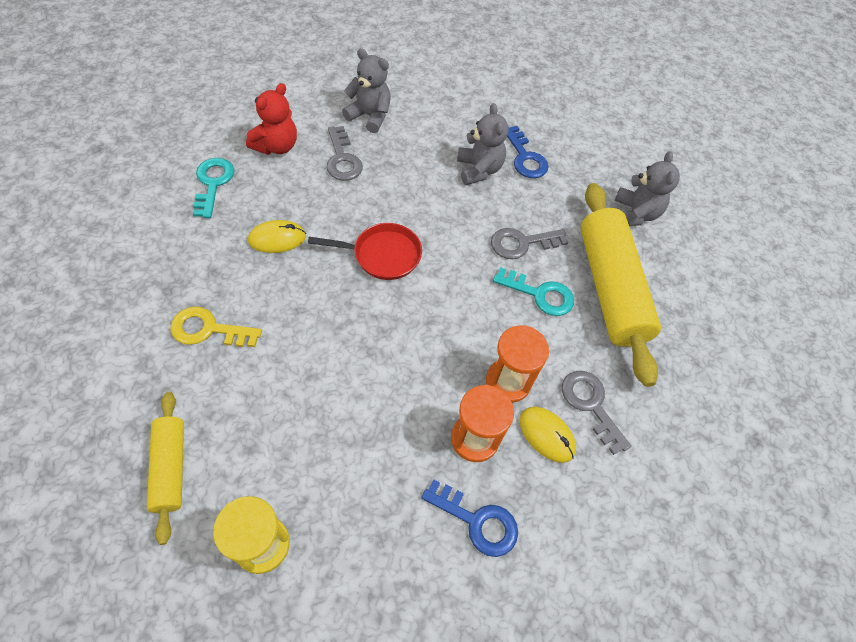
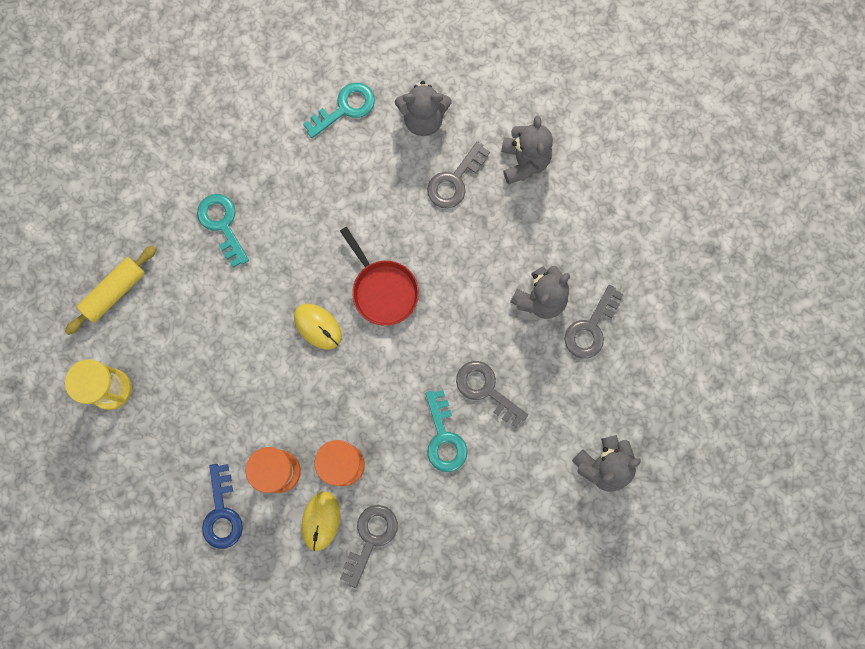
camera: 60 degrees right, 20 degrees up
(208, 329) = (222, 224): yellow key -> turquoise key
(276, 146) = (423, 119): red teddy bear -> grey teddy bear
(277, 239) = (334, 201): yellow mouse -> yellow mouse (318, 326)
(525, 158) = (590, 328): blue key -> grey key
(610, 288) = (497, 491): yellow rolling pin -> none

